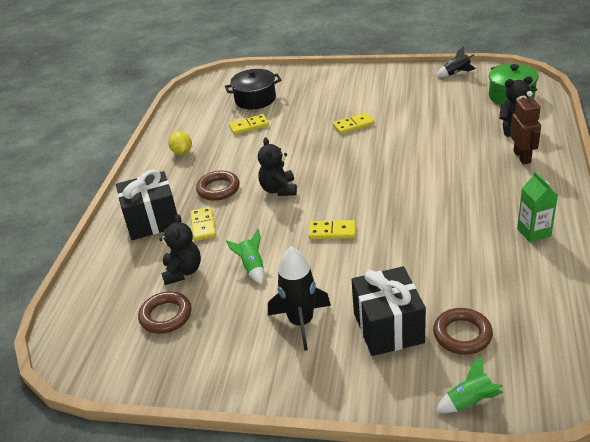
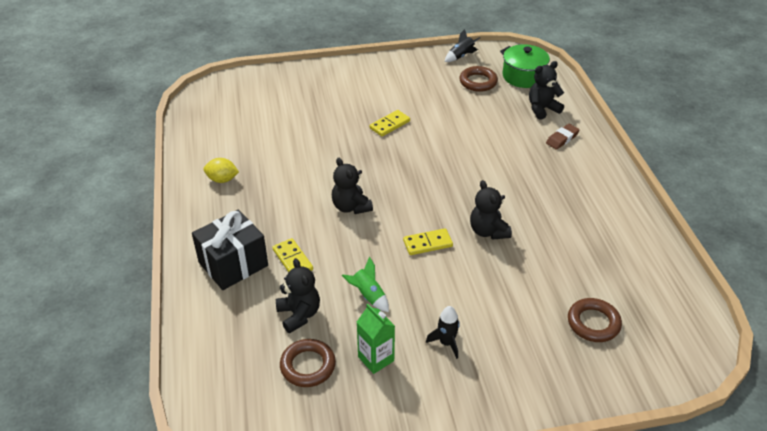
camera: 25 degrees left, 5 degrees up
(182, 152) = (222, 179): yellow lemon -> yellow lemon turned 45 degrees counterclockwise
(218, 189) = (286, 216): brown ring -> brown ring (478, 82)
(249, 126) = (280, 139): yellow domino -> none
(255, 99) = (270, 107): black pot -> none
(301, 322) = (446, 343): black rocket -> black rocket, size x0.58
(388, 327) = (527, 330): black gift -> none
(398, 230) = (488, 231): none -> black teddy bear
(469, 401) = (628, 383): green rocket -> none
(522, 157) = (562, 139): brown robot -> brown eraser
(534, 232) = (606, 213): green carton -> green carton (376, 359)

